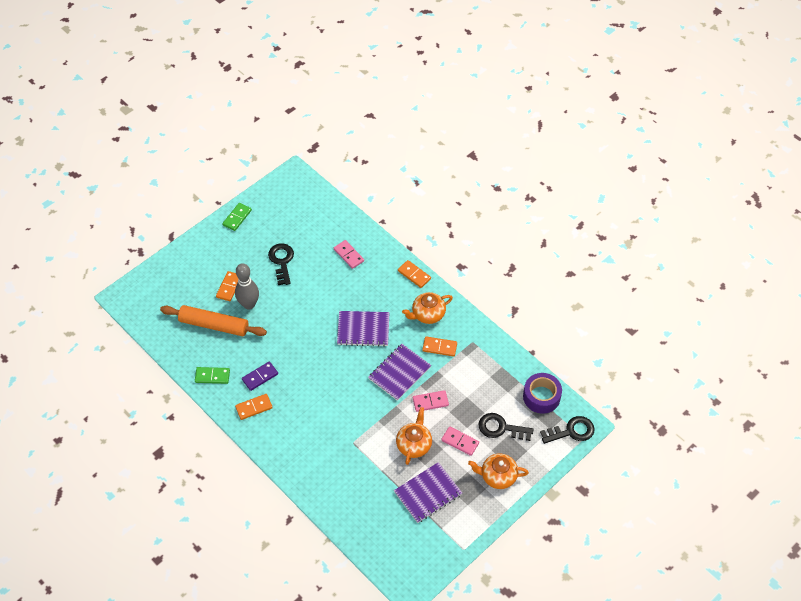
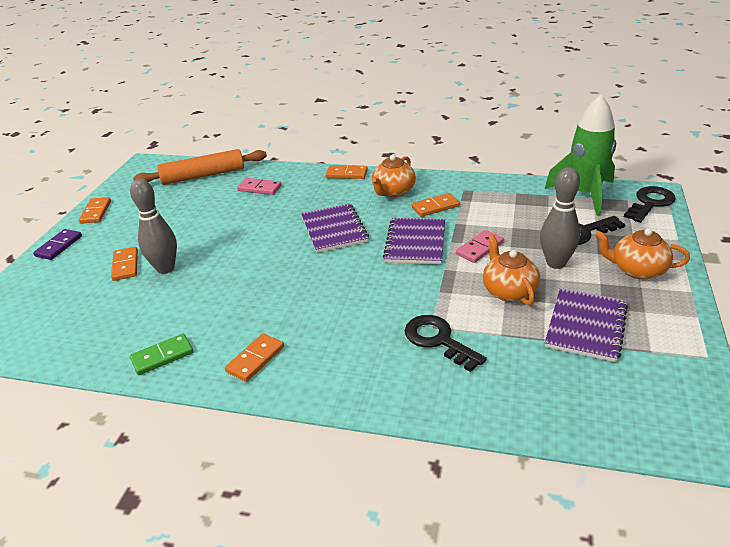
camera: 30 degrees left, 20 degrees down
(214, 325) = (127, 306): orange rolling pin -> orange rolling pin (203, 175)
(237, 218) = (96, 212): green domino -> orange domino
(260, 377) = (237, 324): purple domino -> purple domino (59, 246)
(282, 261) = (181, 221): black key -> black key (438, 340)
(363, 329) = (334, 229): purple notebook -> purple notebook turned 75 degrees counterclockwise
(460, 442) = (556, 263): pink domino -> grey bowling pin
(497, 476) = (637, 270): orange teapot -> orange teapot turned 45 degrees clockwise
(541, 397) = (584, 194): purple tape -> green rocket

